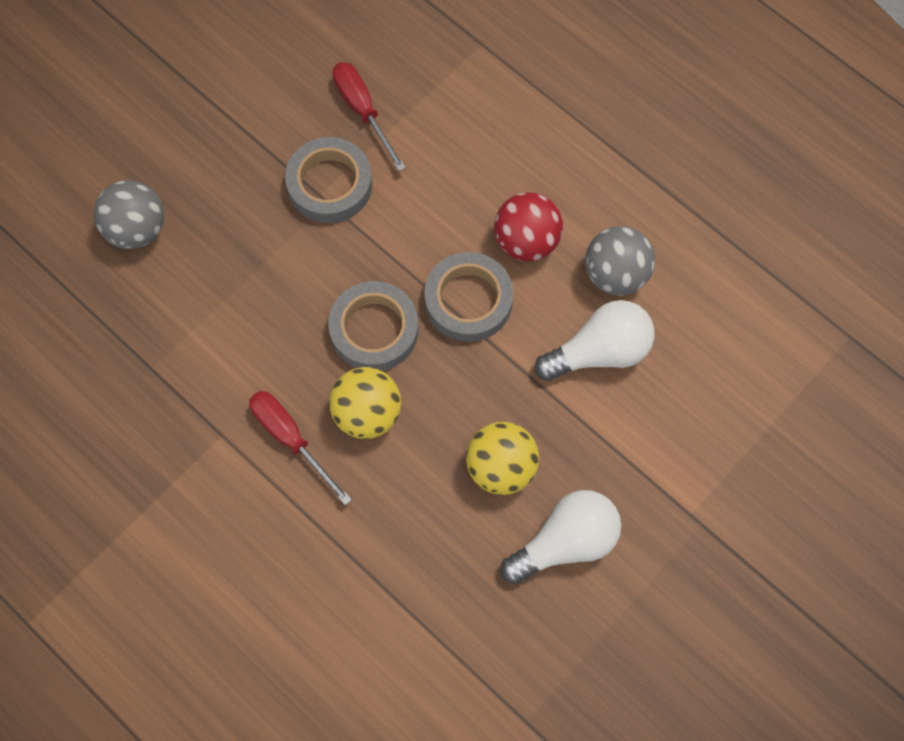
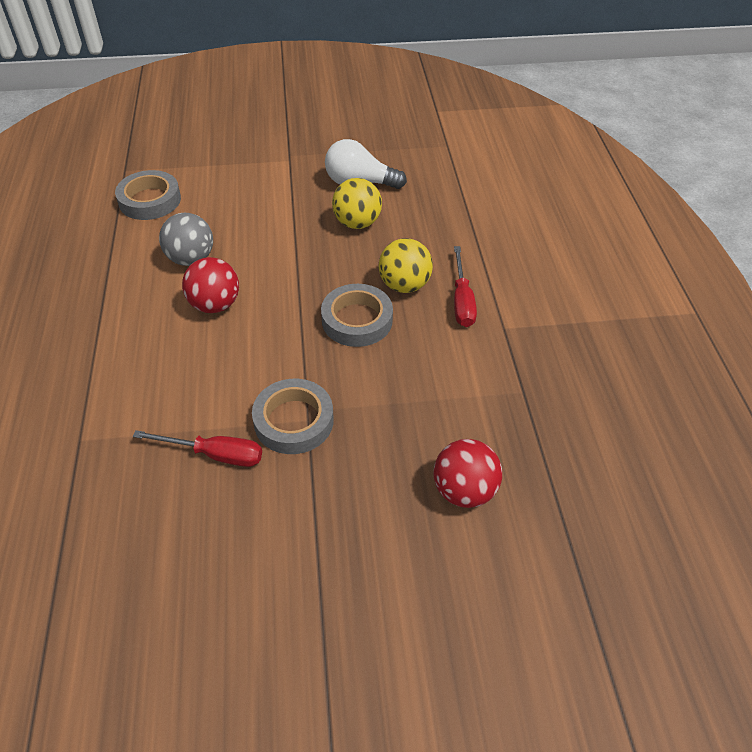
camera: 140 degrees left, 20 degrees down
(136, 229) = (464, 490): grey ball -> red ball
(363, 111) = (215, 454): red screwdriver -> red screwdriver turned 90 degrees counterclockwise
(468, 300) = (285, 299): grey tape -> grey tape (150, 200)
(599, 352) = (247, 234): white light bulb -> none

